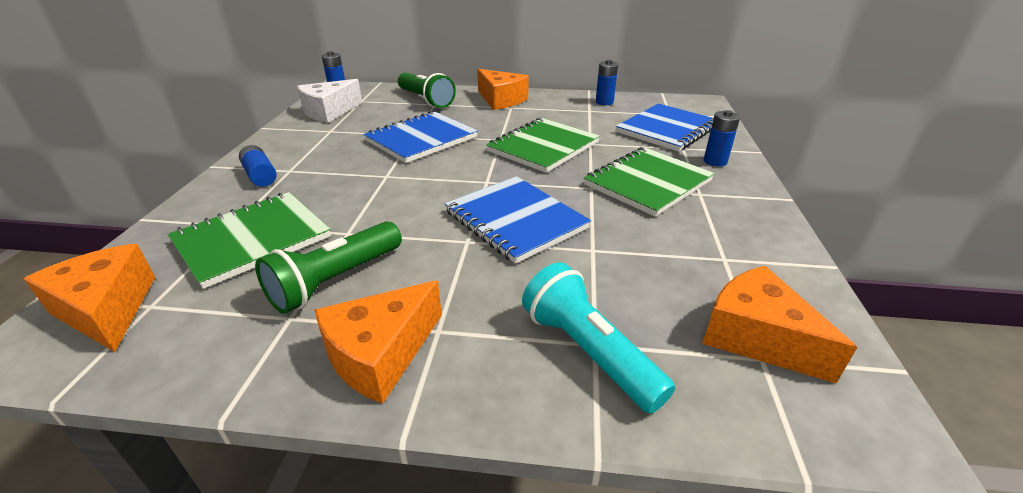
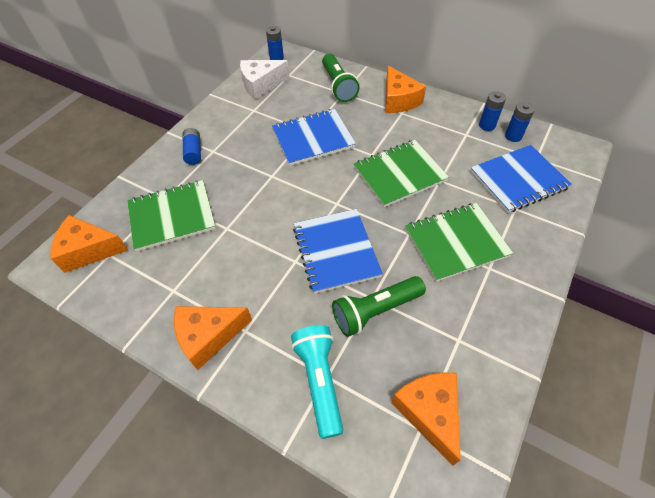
camera: 25 degrees right, 20 degrees up
(107, 309) = (89, 250): orange cheese -> orange cheese turned 75 degrees counterclockwise
(336, 281) = (205, 269): green flashlight -> green flashlight (375, 311)
(715, 161) = (531, 234): blue battery -> blue battery (513, 136)

